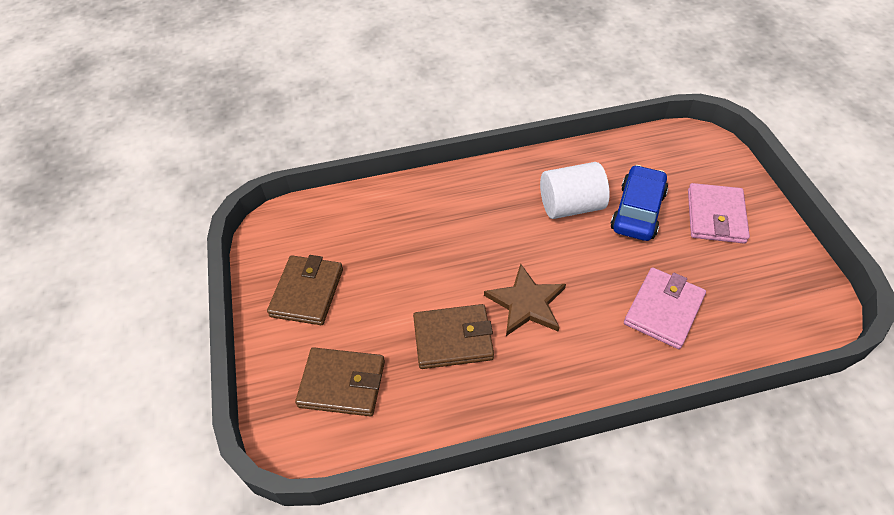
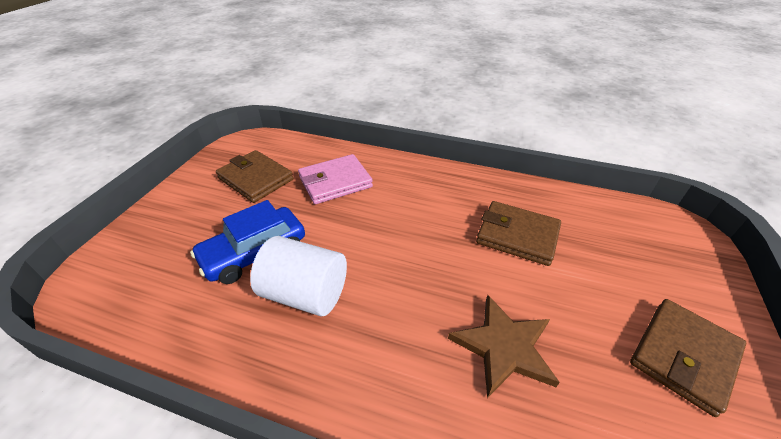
camera: 150 degrees left, 10 degrees down
(342, 384) = (636, 248): brown wallet -> brown wallet (255, 179)
(526, 303) = (433, 231): brown star -> brown star (504, 347)
(715, 216) = (205, 216): pink wallet -> none

